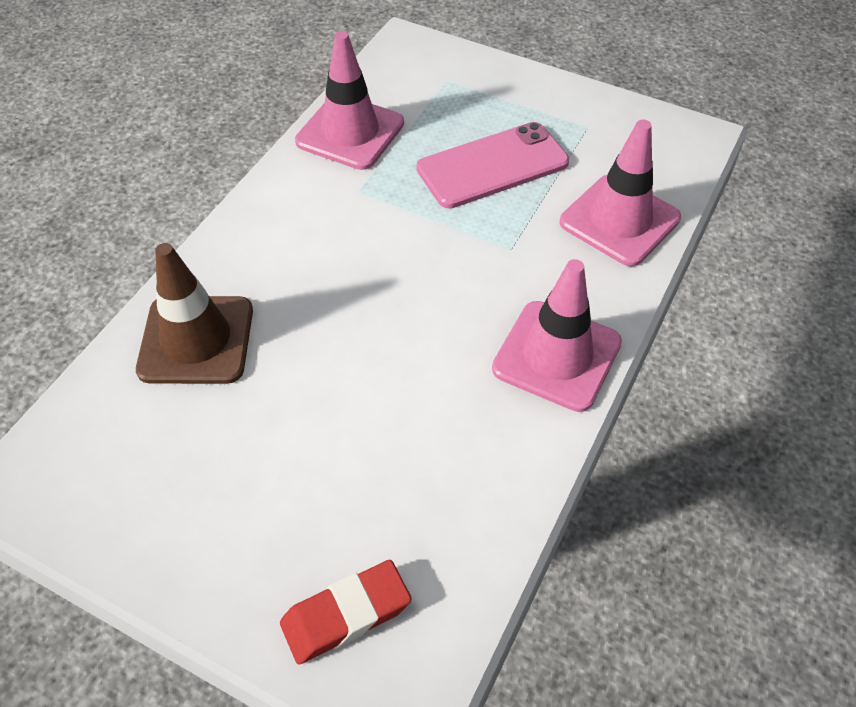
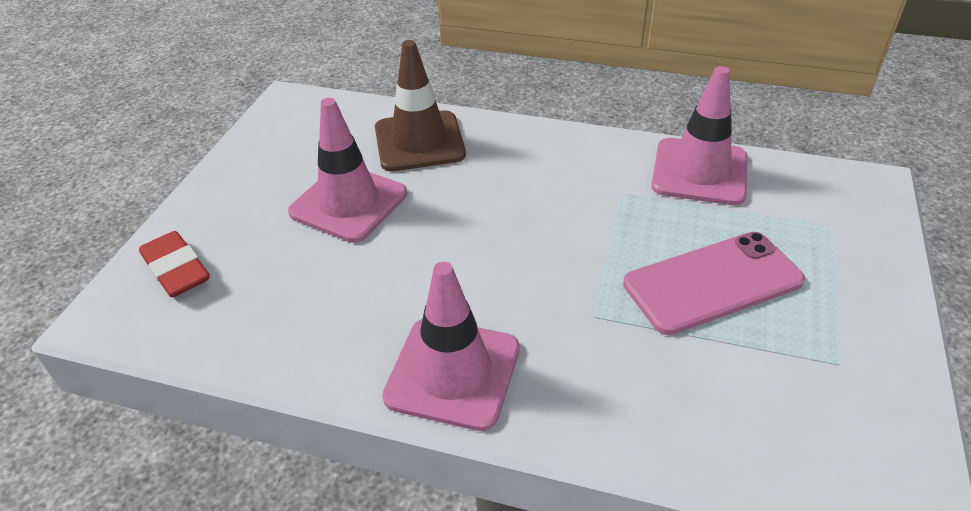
camera: 80 degrees right, 10 degrees down
(492, 166) = (712, 283): pink phone -> pink phone turned 75 degrees counterclockwise
(619, 220) = (683, 413): pink traffic cone -> pink traffic cone (349, 203)

